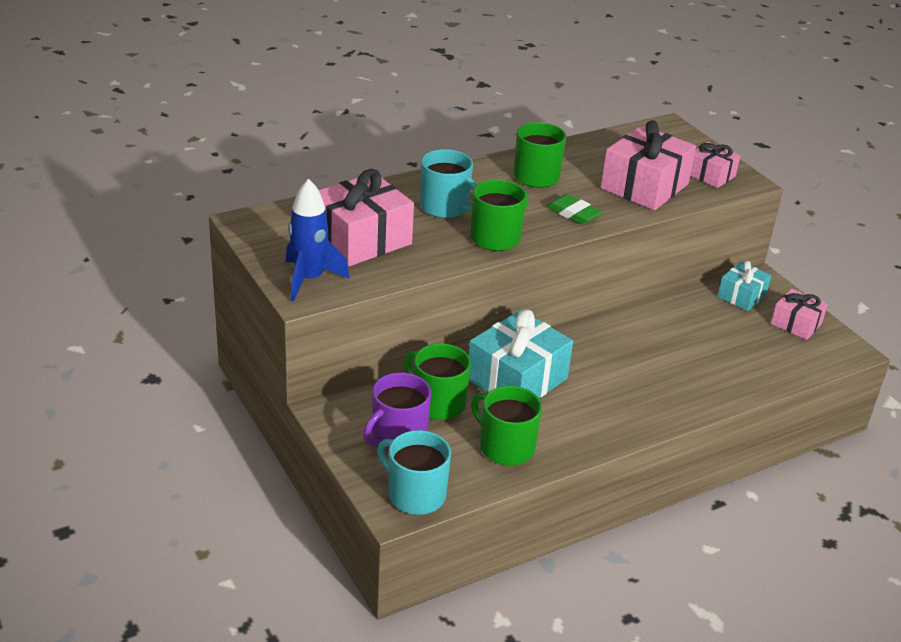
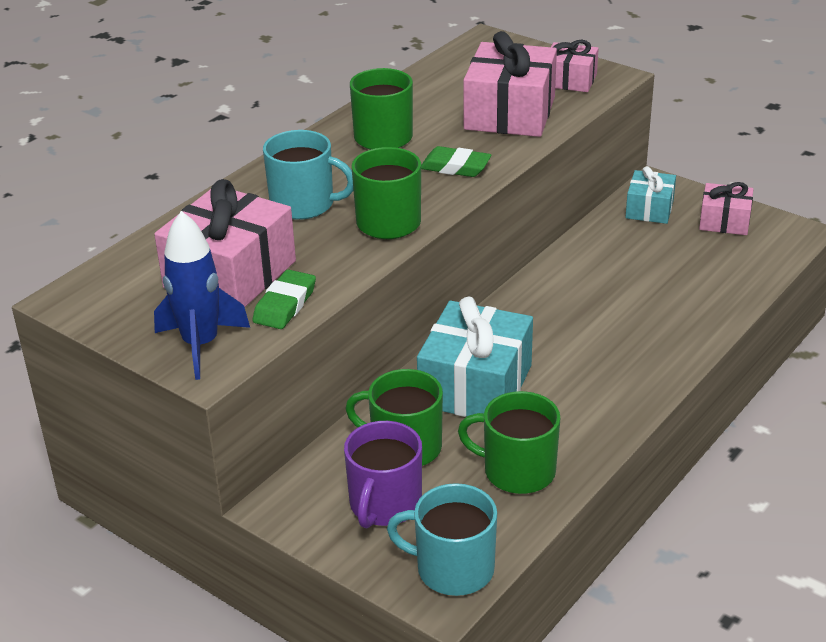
camera: 20 degrees left, 0 degrees up
(383, 271) = (285, 305): none -> green eraser

